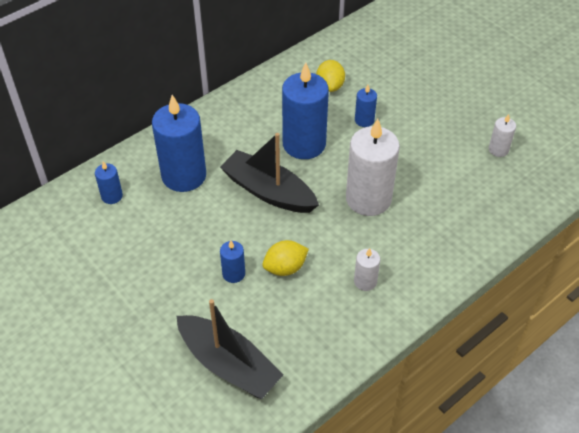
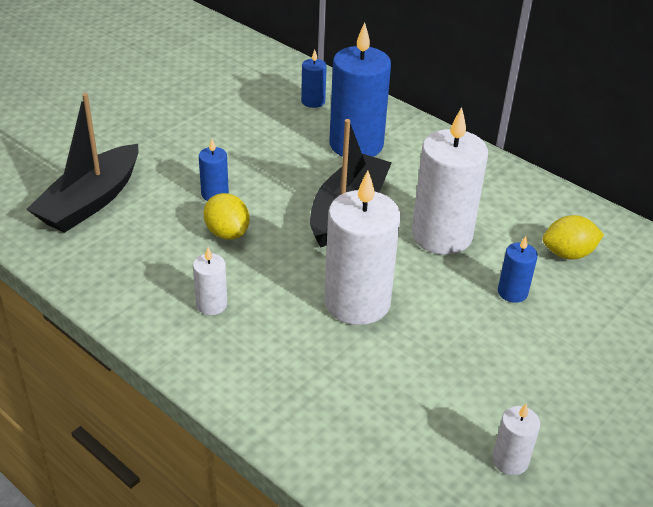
camera: 80 degrees right, 10 degrees down
(304, 144) = (441, 235): blue candle -> white candle

